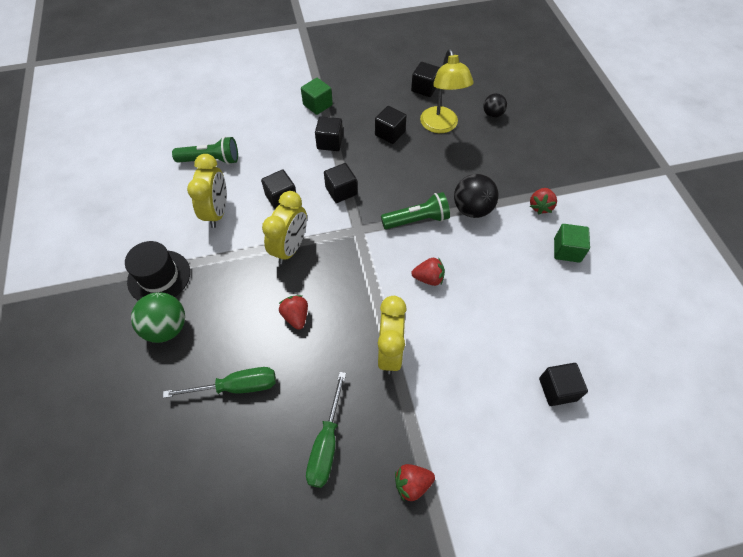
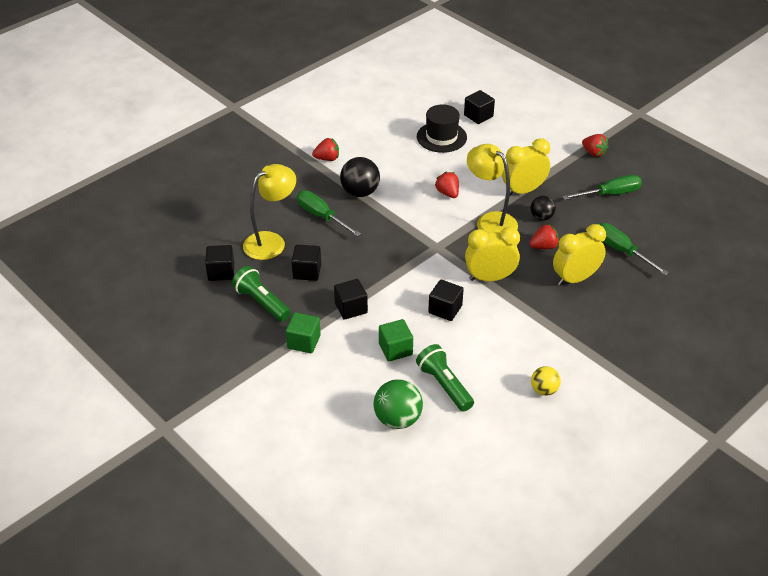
camera: 120 degrees left, 15 degrees down
(150, 216) = (544, 390): none -> yellow ball
(159, 276) = (590, 344): black hat -> black hat (441, 137)
(167, 328) = (622, 312): green ball -> green ball (398, 419)
(217, 212) = (497, 344): yellow clock -> yellow clock (575, 279)
(296, 316) = (544, 246): red strawberry -> red strawberry turned 150 degrees counterclockwise
(341, 191) = (404, 274): black cube -> none
(363, 291) = (490, 221): none -> yellow lamp
(417, 220) = (397, 218): green flashlight -> green flashlight (261, 302)
(454, 168) = (321, 216): none -> green screwdriver
(492, 114) = (230, 214): black ball -> black ball (541, 217)
(567, 250) = (361, 136): green cube -> green cube (395, 349)

